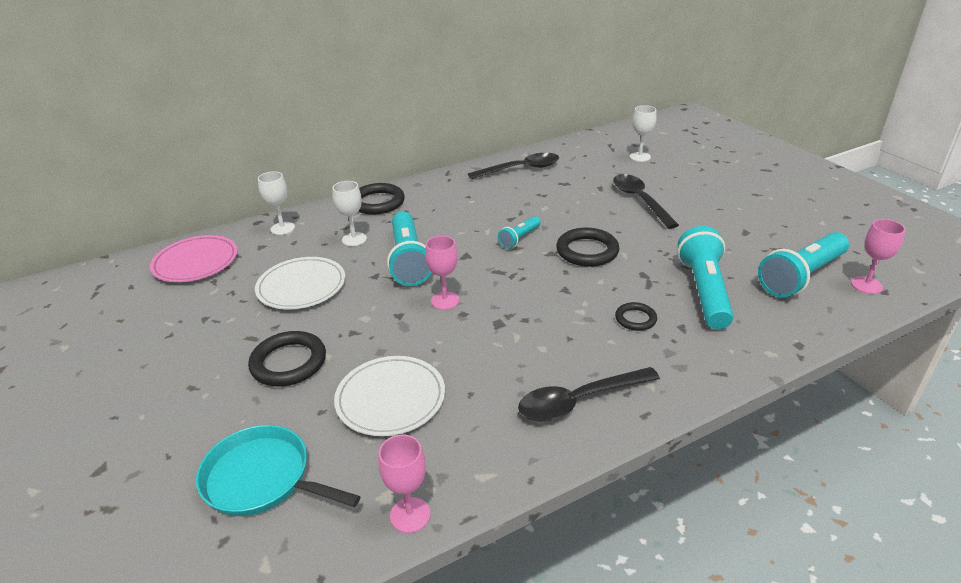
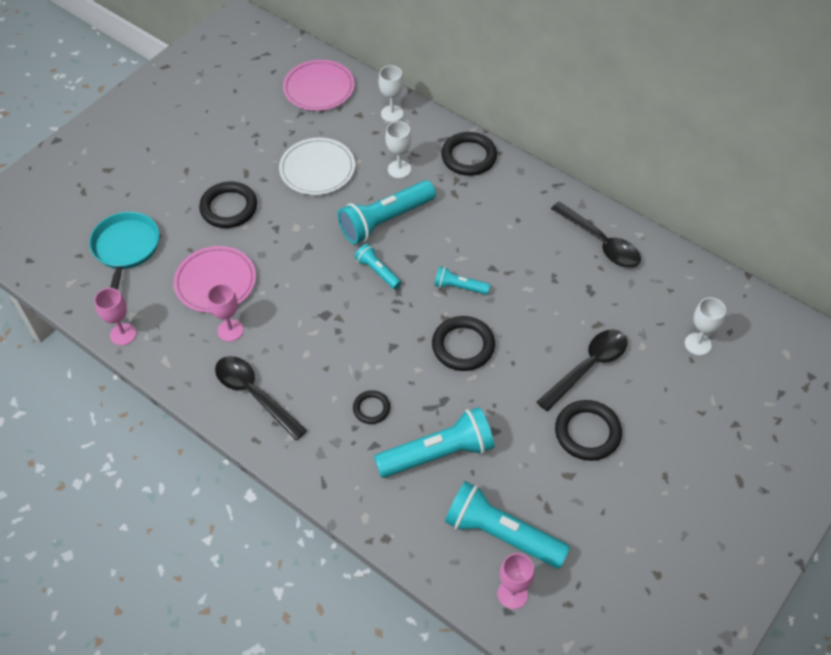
camera: 65 degrees right, 20 degrees up
(390, 398) = (215, 282): white plate -> pink plate
(445, 301) = (339, 268): pink goblet -> pink goblet (230, 330)
(467, 278) = (378, 271): none -> turquoise flashlight
(705, 215) = (587, 432): none -> black ring

